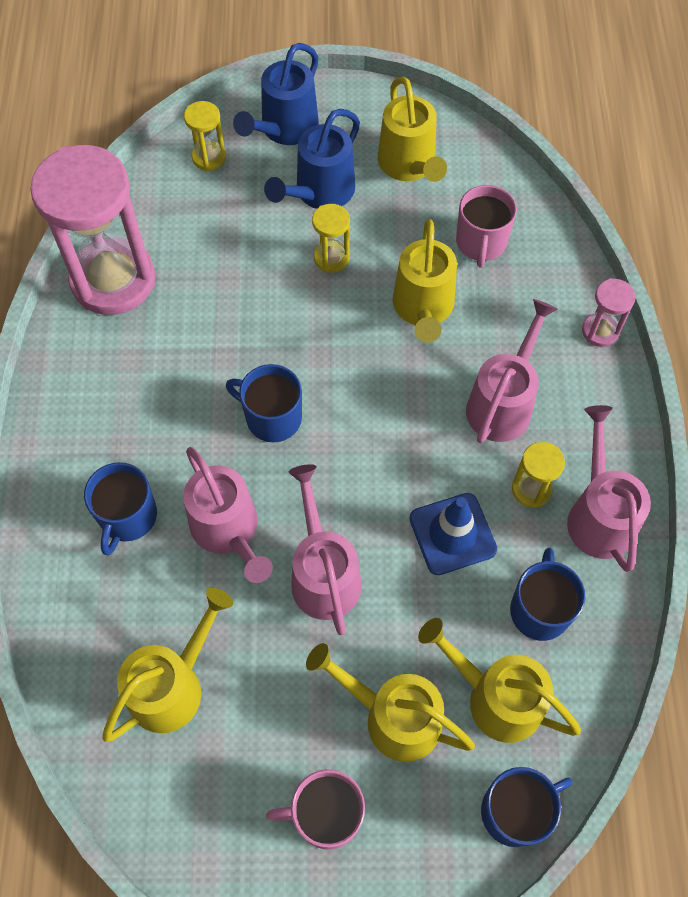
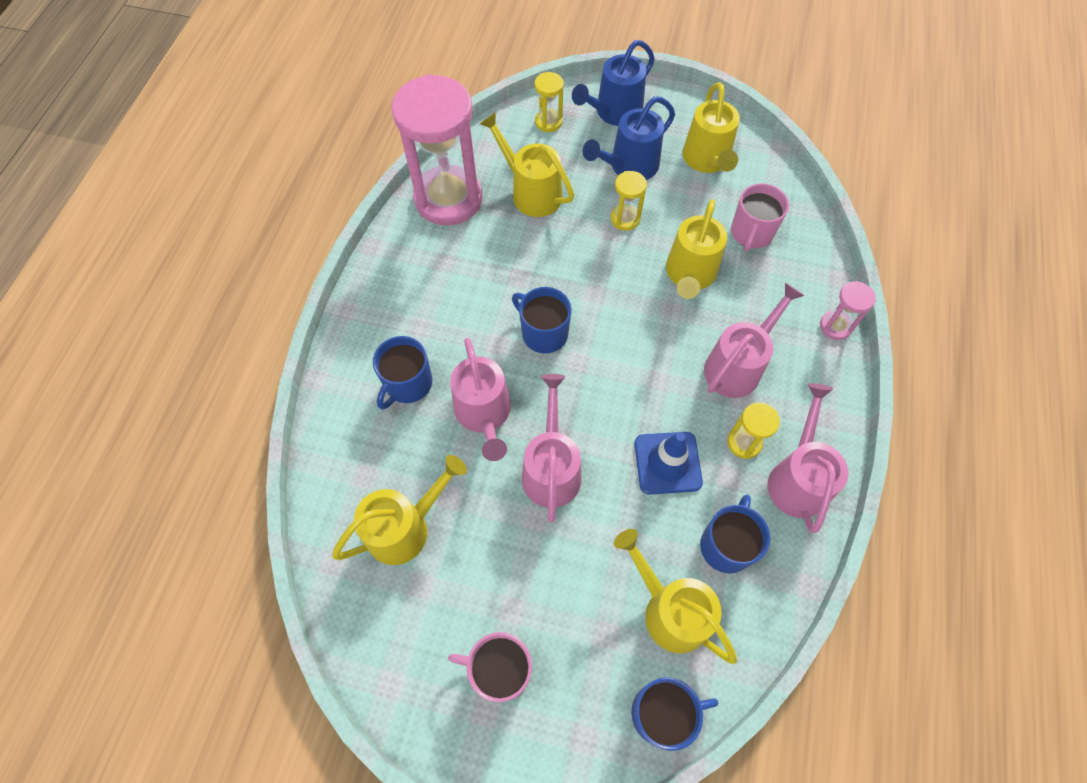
camera: 15 degrees right, 0 degrees up
(392, 717) = (577, 602): yellow watering can -> yellow watering can (531, 192)

